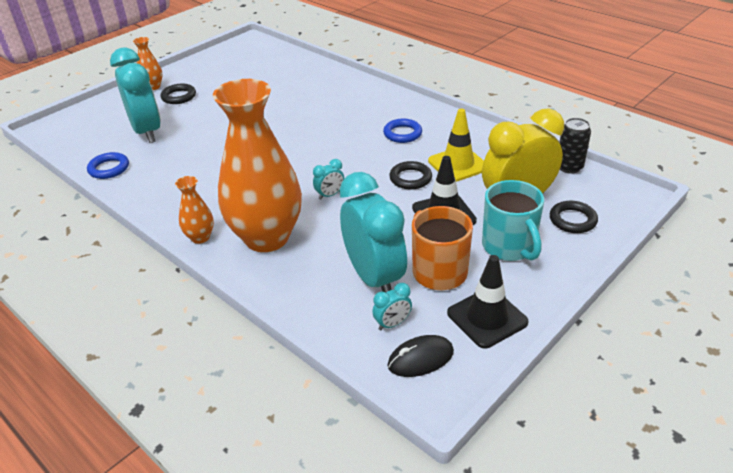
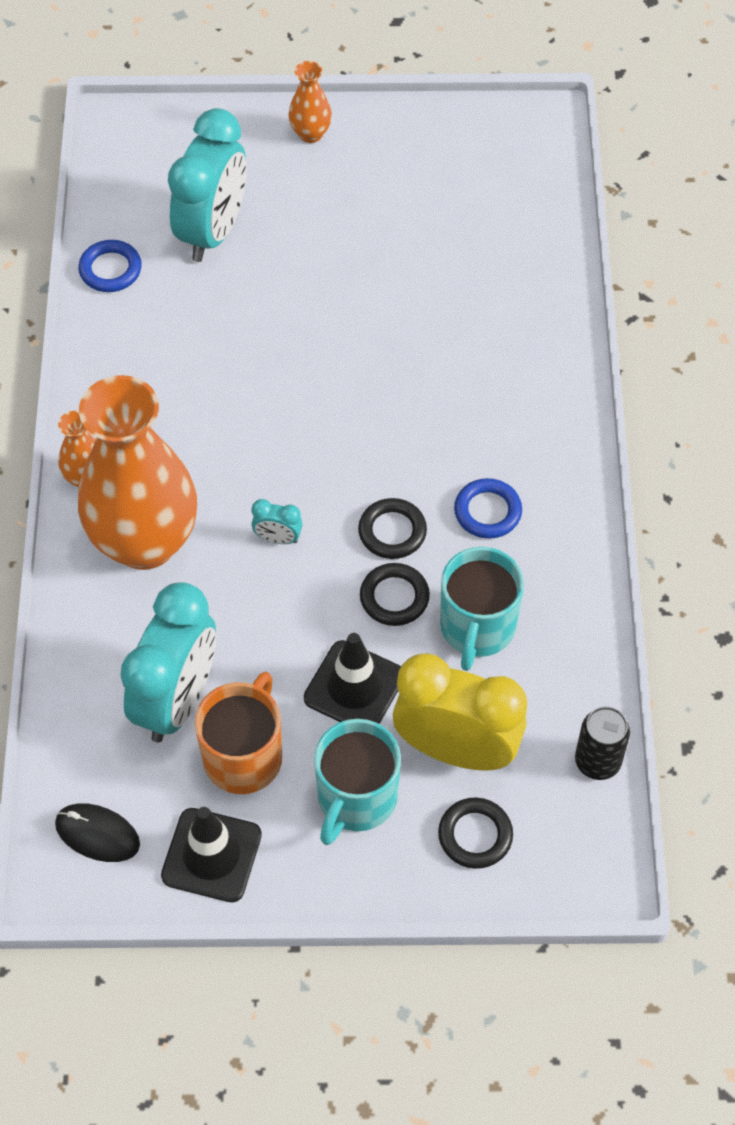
camera: 45 degrees right, 20 degrees up
(179, 97) = (318, 185): black ring -> black ring (392, 531)
(392, 324) = (123, 772): turquoise clock -> none
(458, 164) = (477, 628): yellow traffic cone -> turquoise mug

